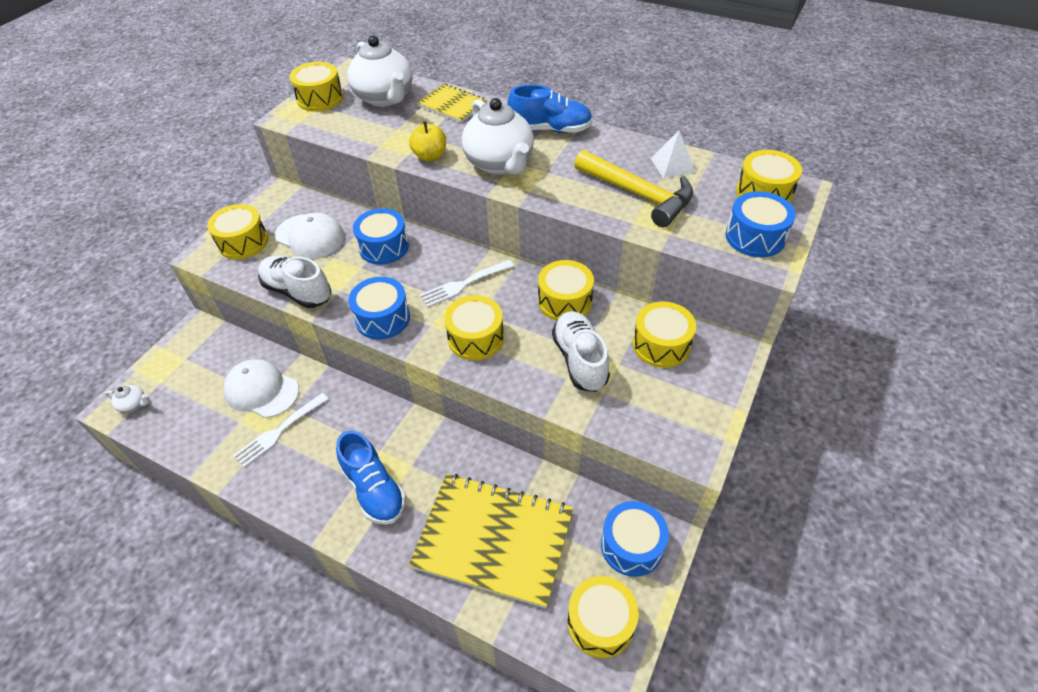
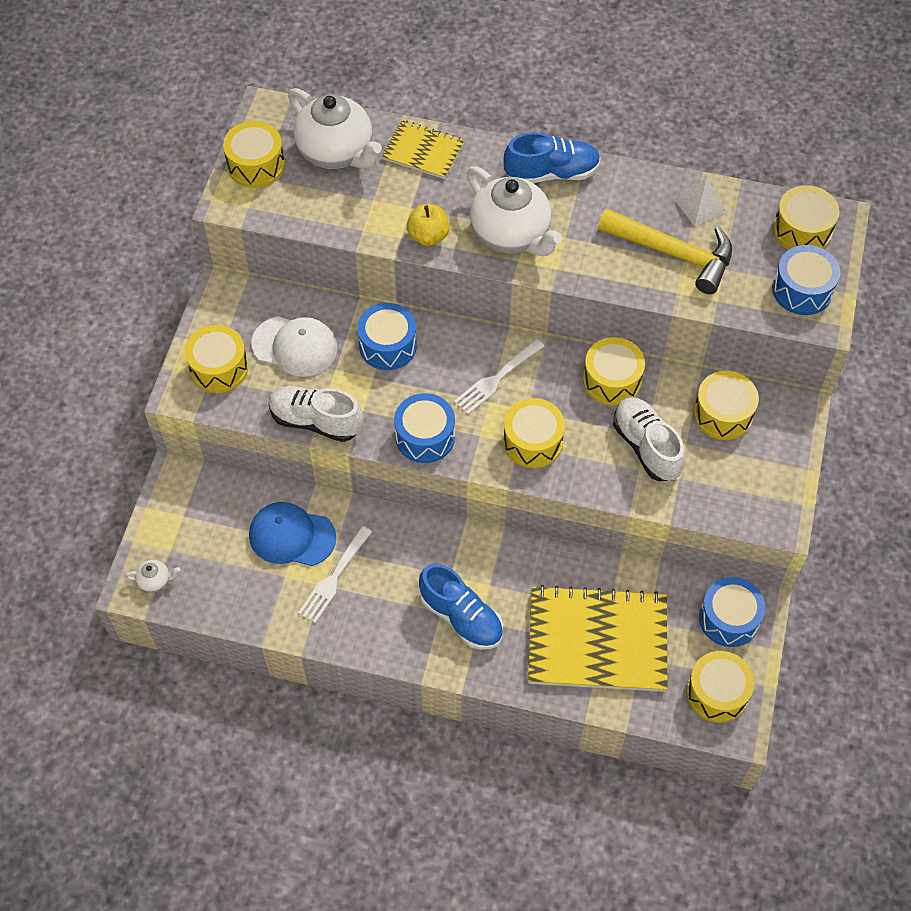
camera: 15 degrees left, 10 degrees up
(261, 390) = (292, 536): white cap -> blue cap

